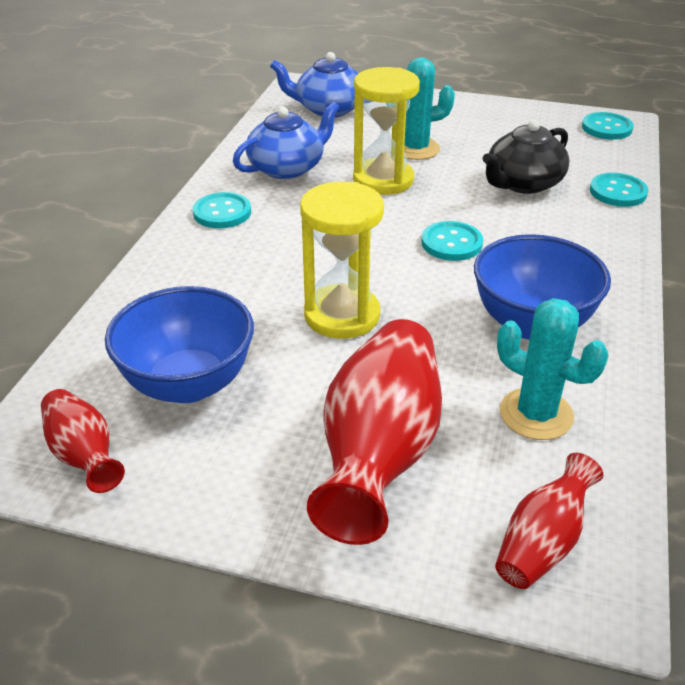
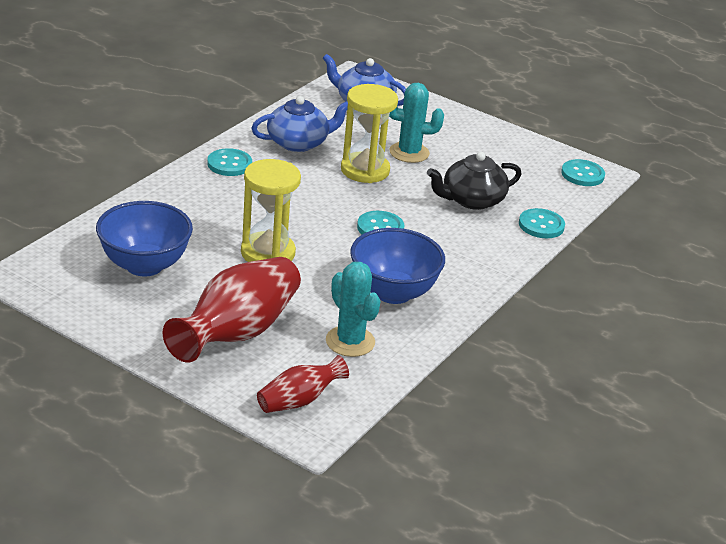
camera: 15 degrees right, 5 degrees down
(84, 455) = (63, 285): red vase -> none

